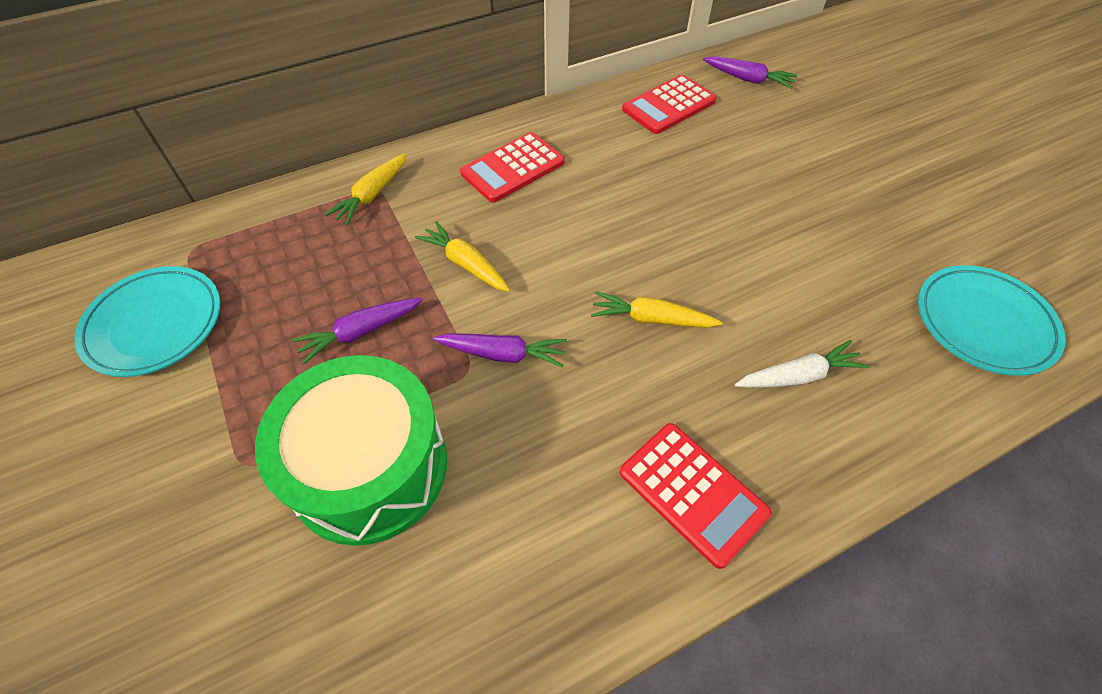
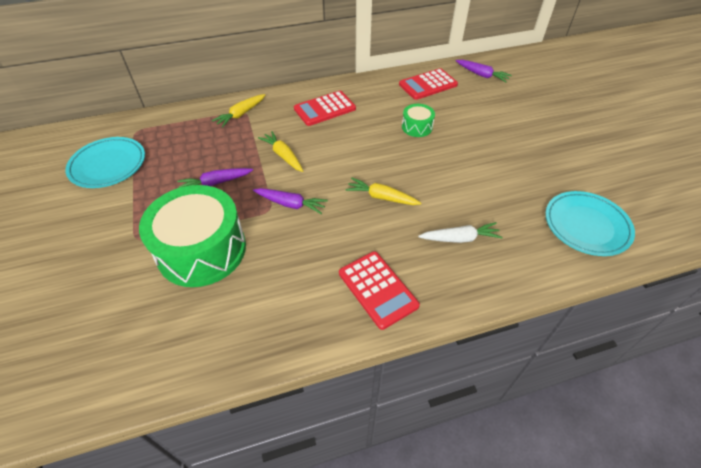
camera: 10 degrees right, 5 degrees down
(672, 183) = (417, 127): none -> green drum

